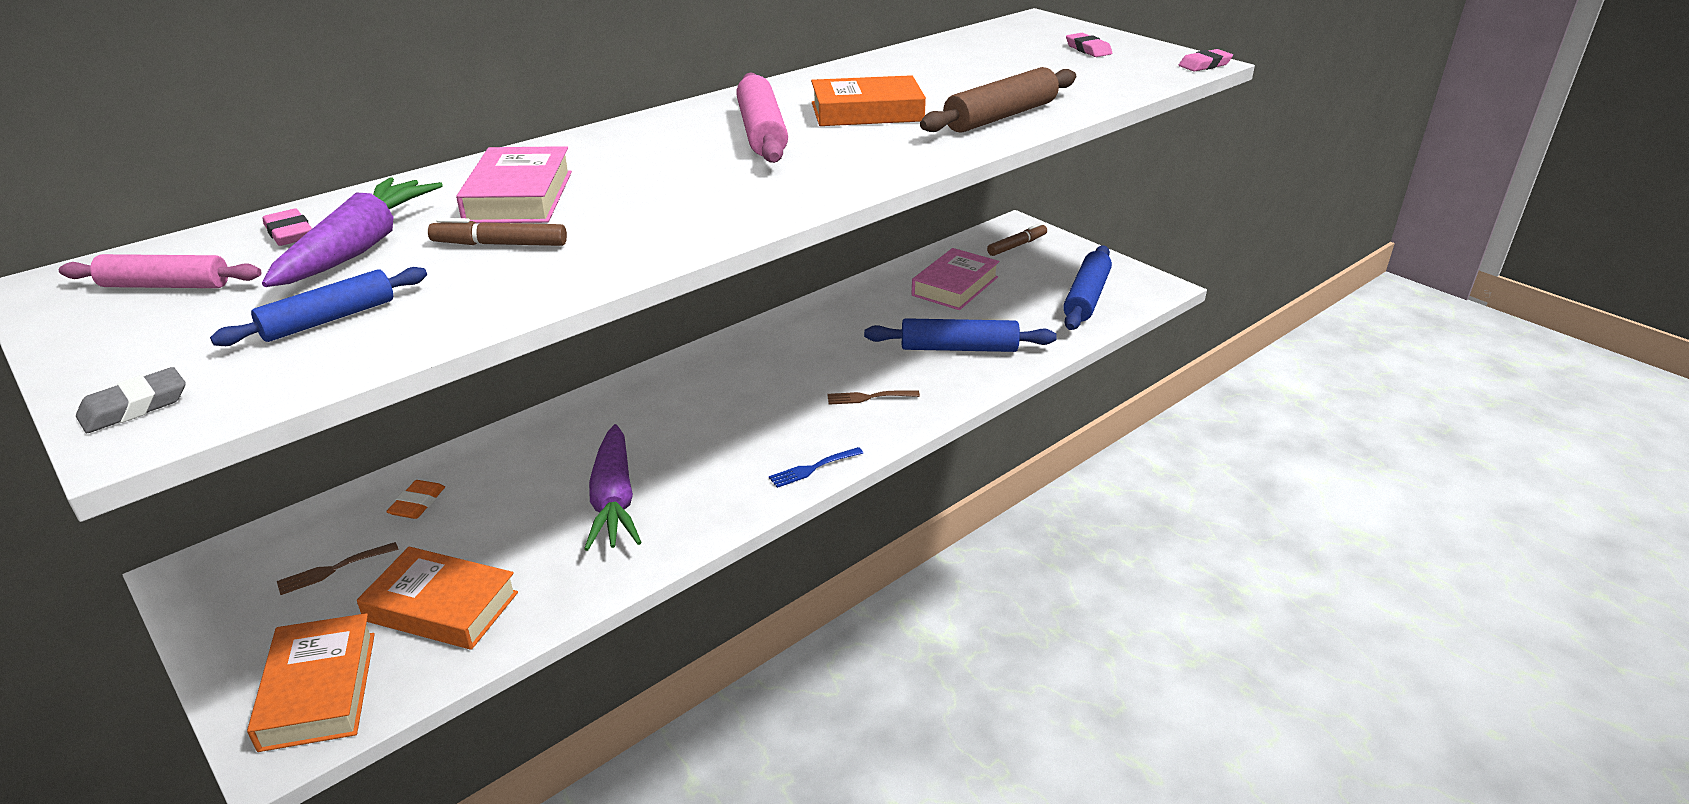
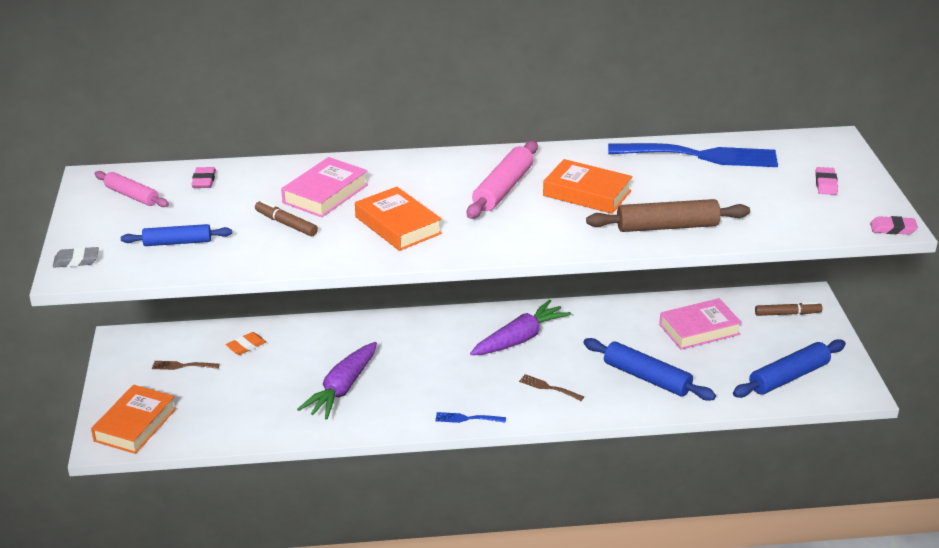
camera: 35 degrees right, 0 degrees up
(360, 248) = (225, 202): purple carrot -> purple carrot (520, 339)
(441, 607) = (214, 409): orange book -> orange book (398, 225)
(934, 56) = (700, 156): none -> blue fork

